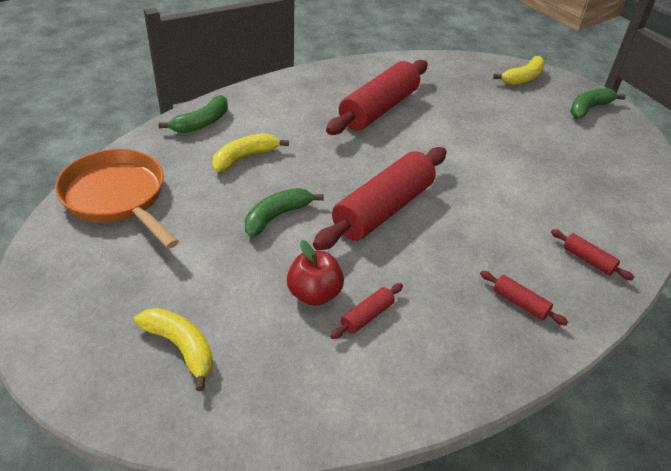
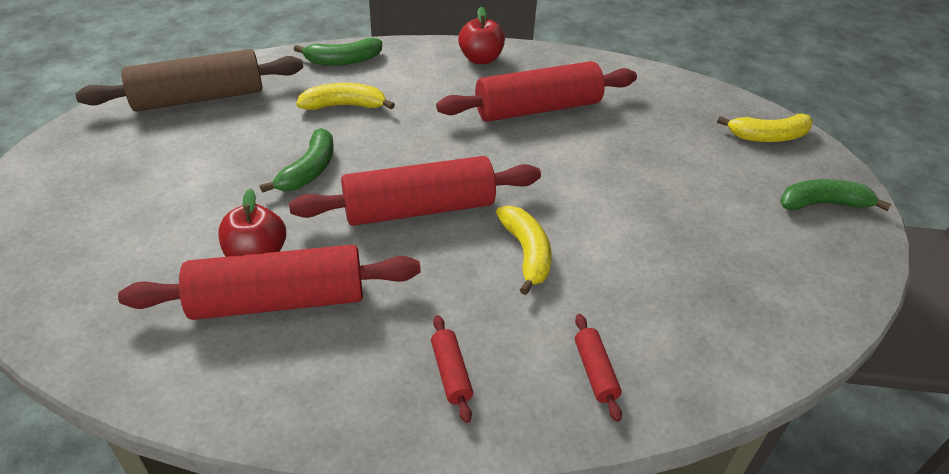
camera: 35 degrees right, 0 degrees up
(117, 197) = (199, 98): orange pan -> brown rolling pin
(181, 347) = (99, 244): yellow banana -> yellow banana (526, 253)
(277, 216) = (309, 170): green banana -> green banana turned 120 degrees clockwise
(302, 86) = (480, 59): none -> red apple
(367, 316) = (279, 301): red rolling pin -> red rolling pin, size x2.39

